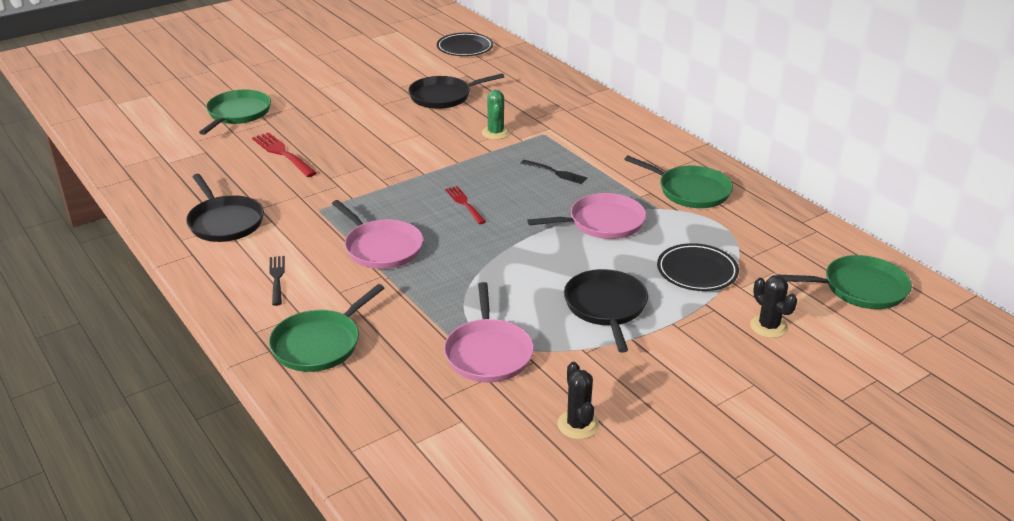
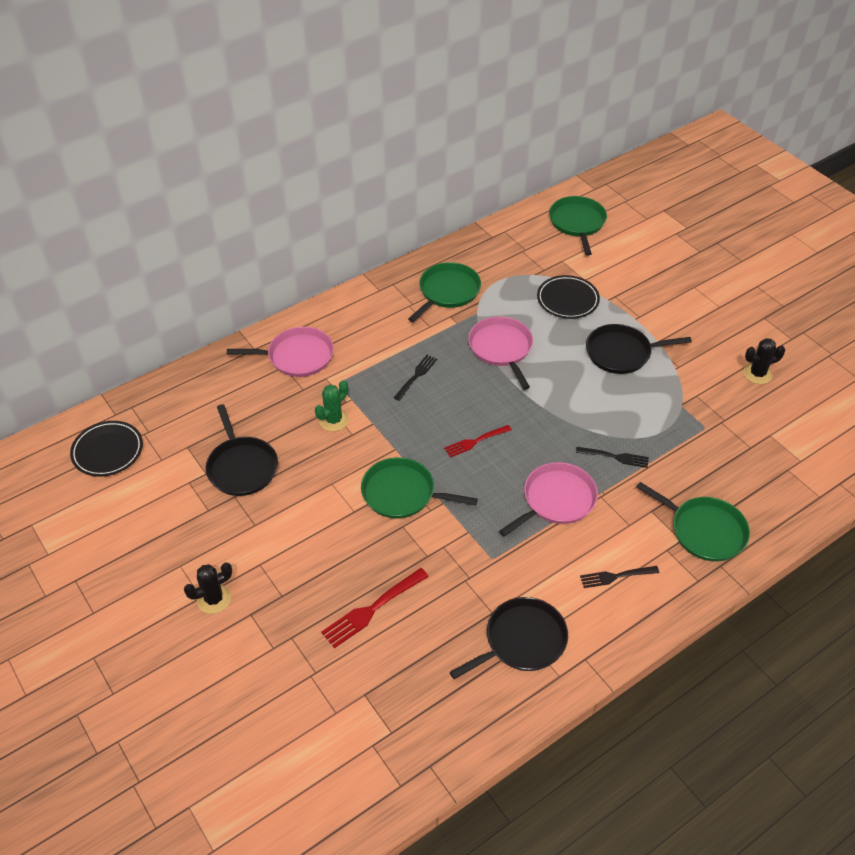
camera: 90 degrees left, 15 degrees up
(237, 114) = (264, 677): green pan -> green pan (402, 493)
(435, 289) = (614, 457): none -> black fork
(488, 353) = (692, 421): pink pan -> pink pan (297, 356)
(495, 133) = (333, 420): green cactus -> green cactus turned 45 degrees counterclockwise
(768, 326) = (630, 272): black cactus -> black cactus (214, 599)

